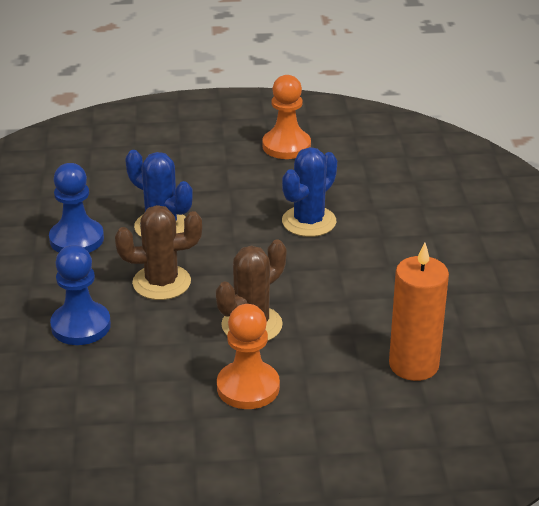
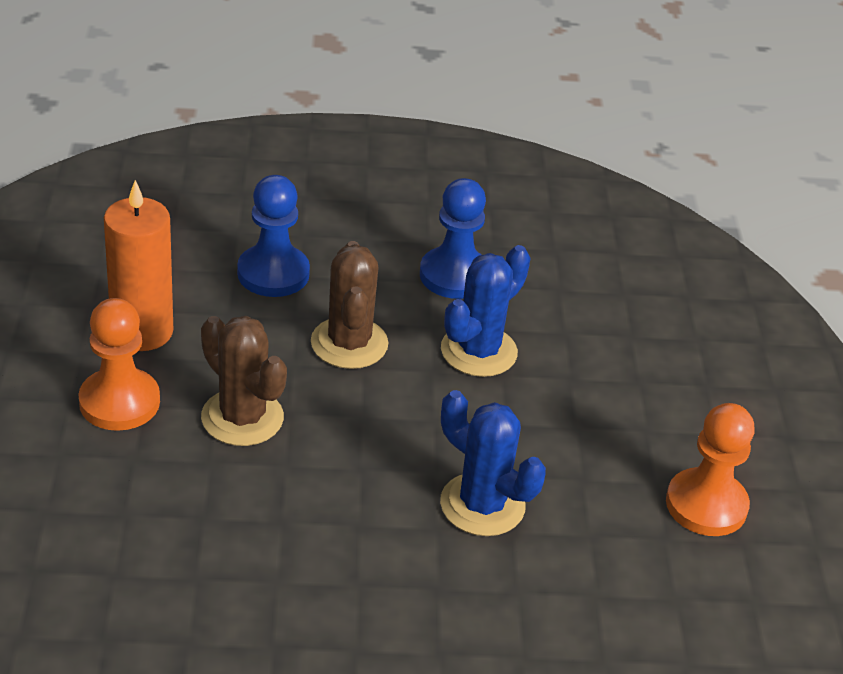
camera: 90 degrees right, 5 degrees up
(413, 365) = (116, 570): orange candle -> orange candle (142, 331)

